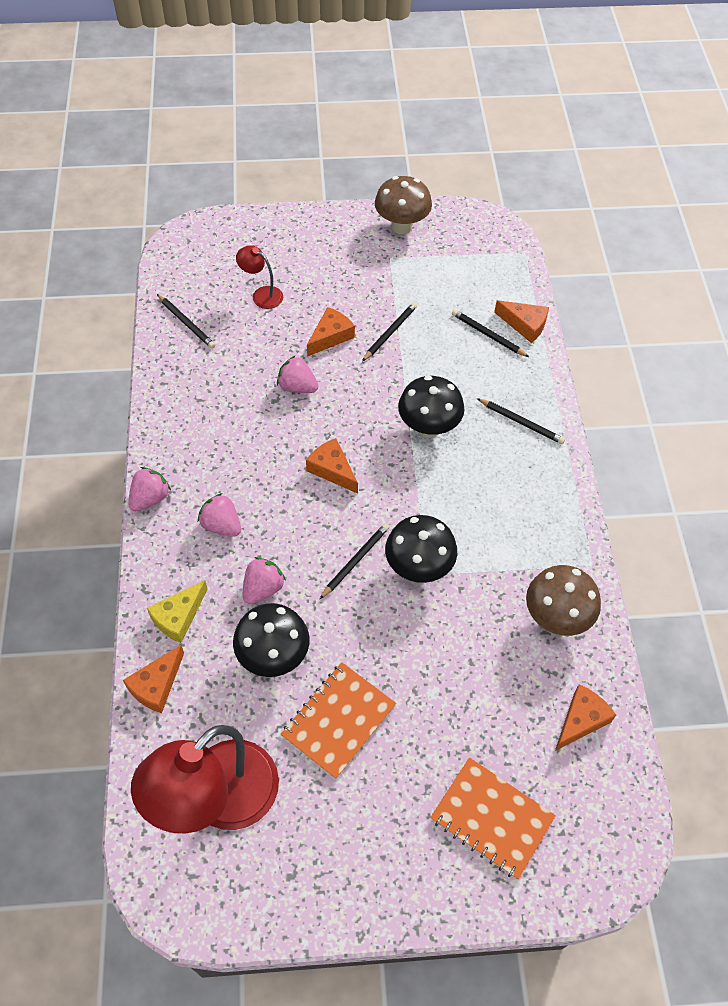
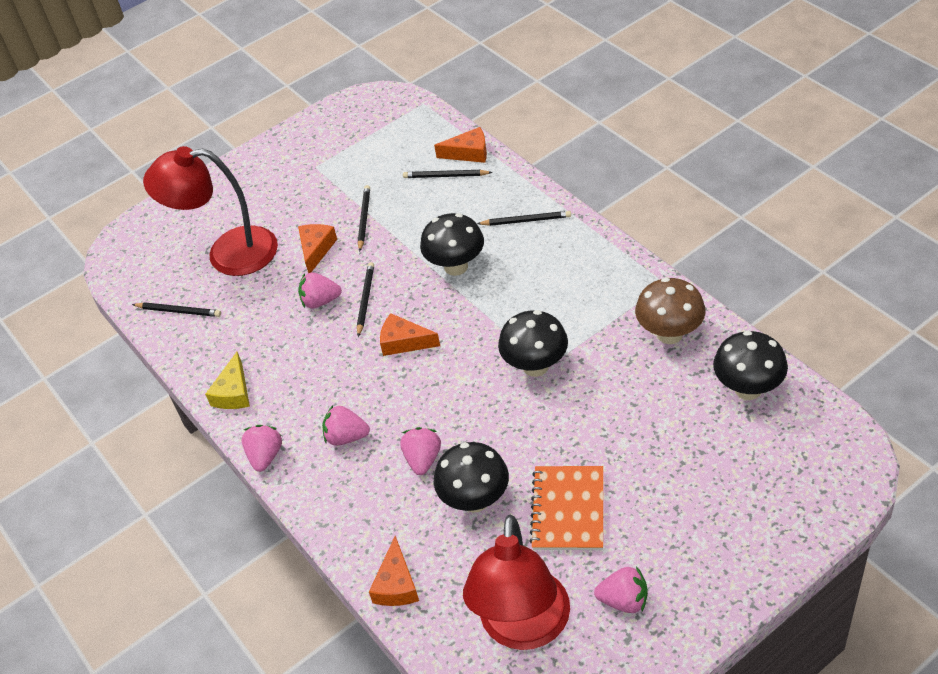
camera: 25 degrees left, 10 degrees down
(178, 617) = (370, 524): yellow cheese -> yellow cheese (233, 392)
(262, 295) = (228, 253): red lamp -> red lamp, size x2.20
(316, 839) = (624, 600): none -> pink strawberry
(355, 561) = (481, 393): black pencil -> black pencil (365, 300)
(401, 226) = (305, 139): brown mushroom -> none
(491, 818) = (742, 496): orange notebook -> none
(581, 720) = (748, 389): orange cheese -> black mushroom

